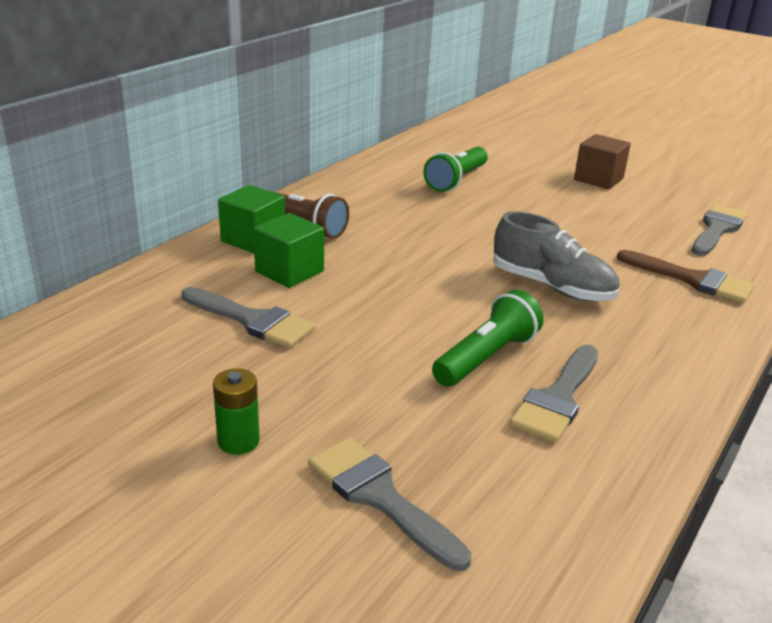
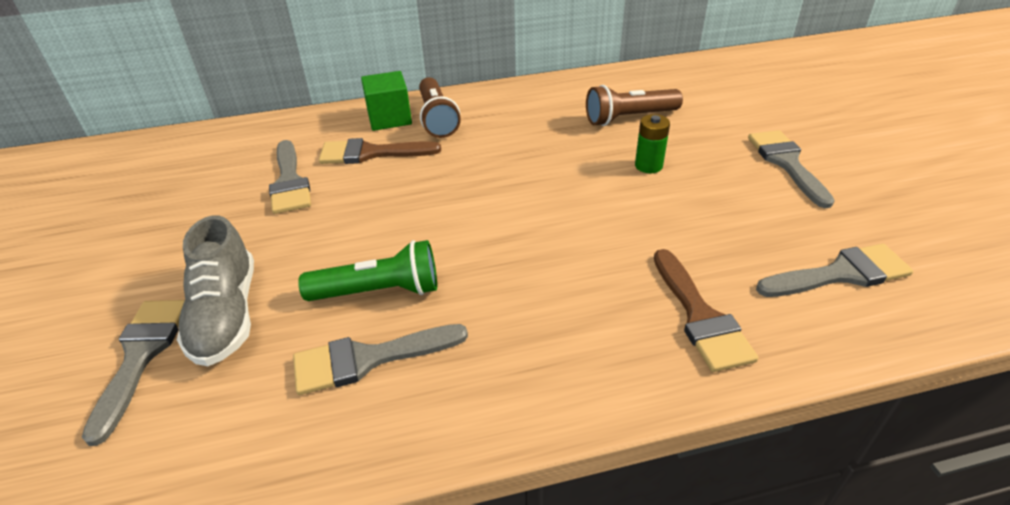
camera: 45 degrees right, 10 degrees up
(238, 441) = (147, 265): green battery -> green battery (648, 166)
(289, 271) = (370, 153): green cube -> brown brush
(456, 180) = (629, 118): green flashlight -> brown flashlight
(552, 286) = (541, 255): grey shoe -> grey shoe (226, 315)
(598, 179) = (786, 163): brown cube -> grey brush

